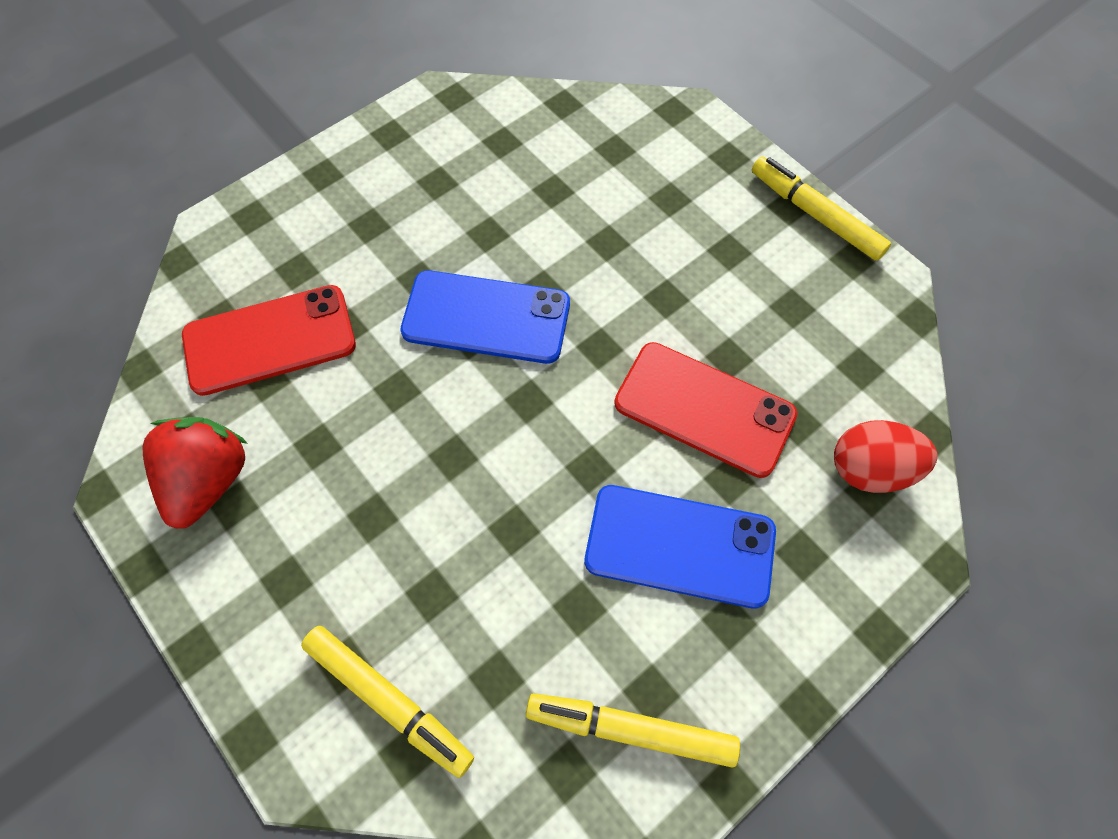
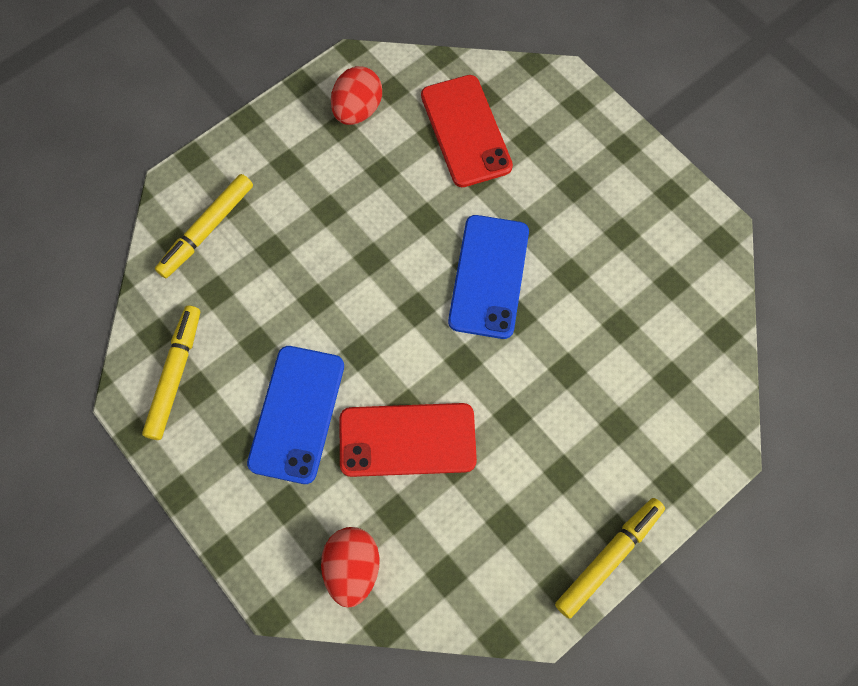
camera: 90 degrees right, 5 degrees up
(209, 480) = (357, 110): red strawberry -> red egg
(704, 409) = (407, 440): red phone -> red phone turned 60 degrees clockwise

